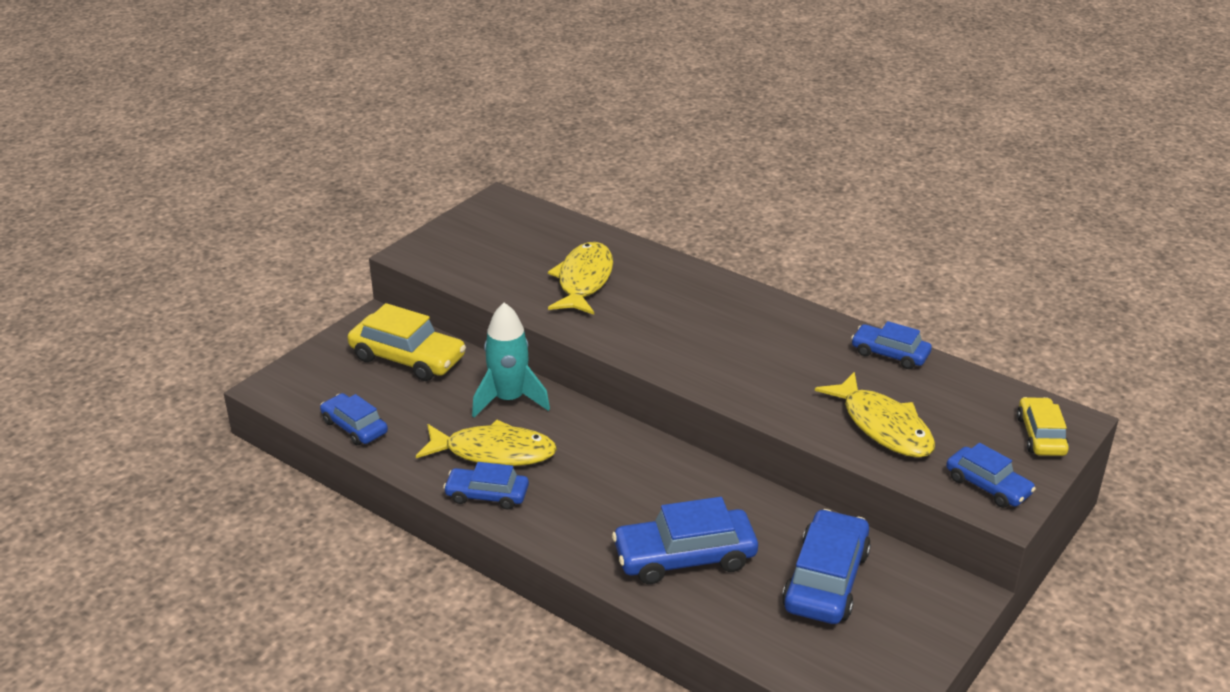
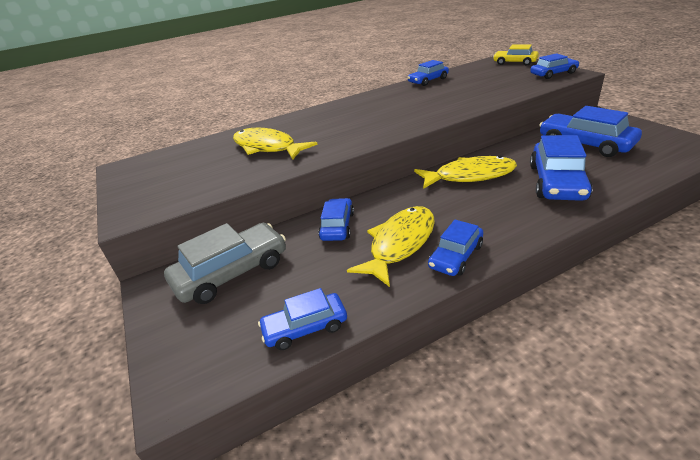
camera: 60 degrees left, 0 degrees up
(407, 358) = (232, 272): yellow car -> grey car
(509, 400) = (337, 226): turquoise rocket -> blue car
(883, 426) = (492, 87): yellow fish -> yellow fish (469, 176)

